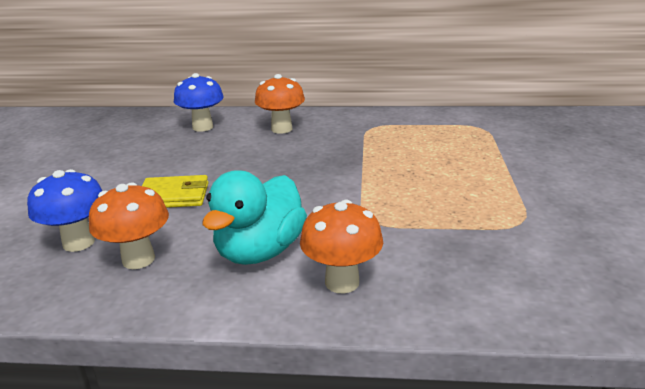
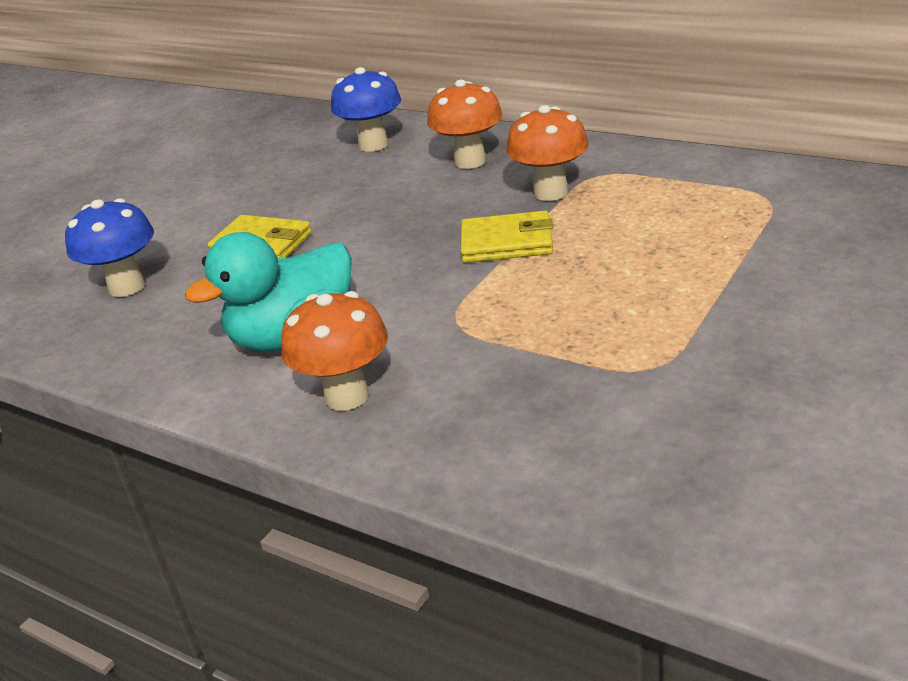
camera: 30 degrees right, 5 degrees up
(138, 259) = (167, 319): orange mushroom -> orange mushroom (550, 192)
(354, 169) = (506, 243): none -> yellow wallet

